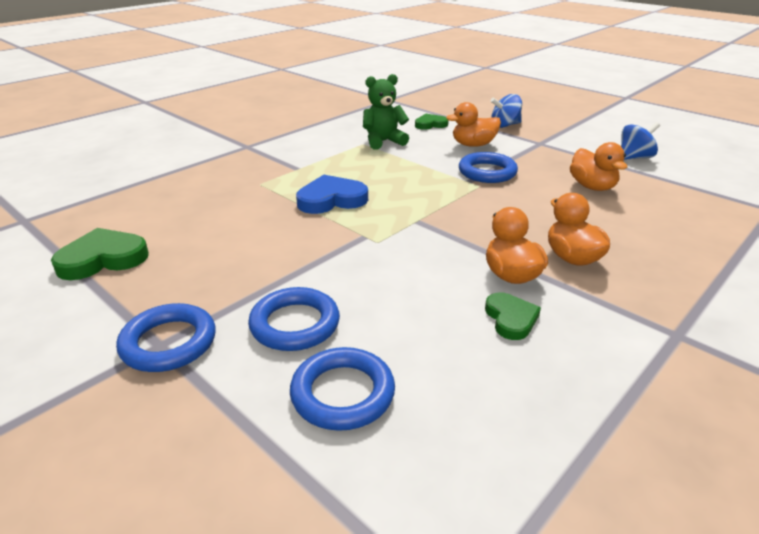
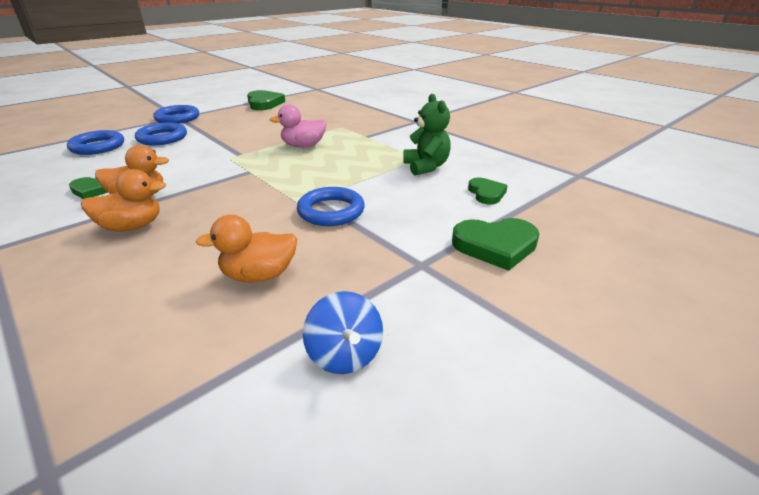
camera: 95 degrees right, 0 degrees up
(331, 199) = (303, 146): blue heart -> pink duck
(473, 145) = (415, 213): orange duck -> none
(505, 125) = (495, 246): blue spinning top -> green heart

